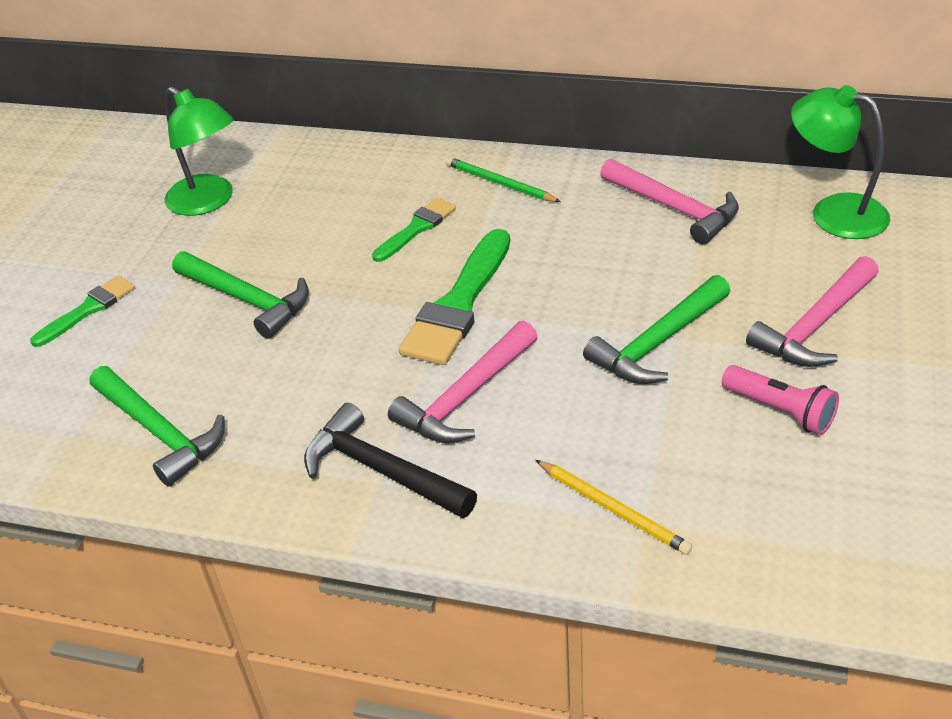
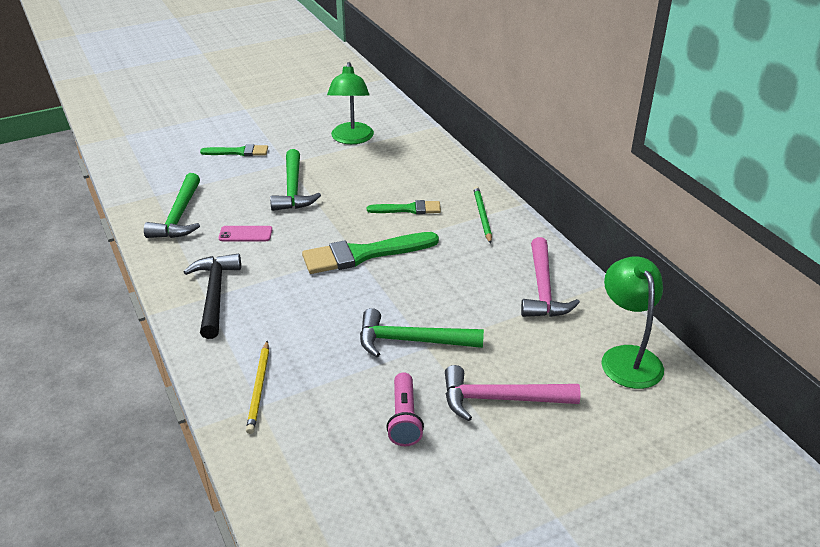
camera: 45 degrees right, 5 degrees down
(287, 385) = (245, 234): none -> pink phone
(466, 396) = (295, 294): pink hammer -> none

